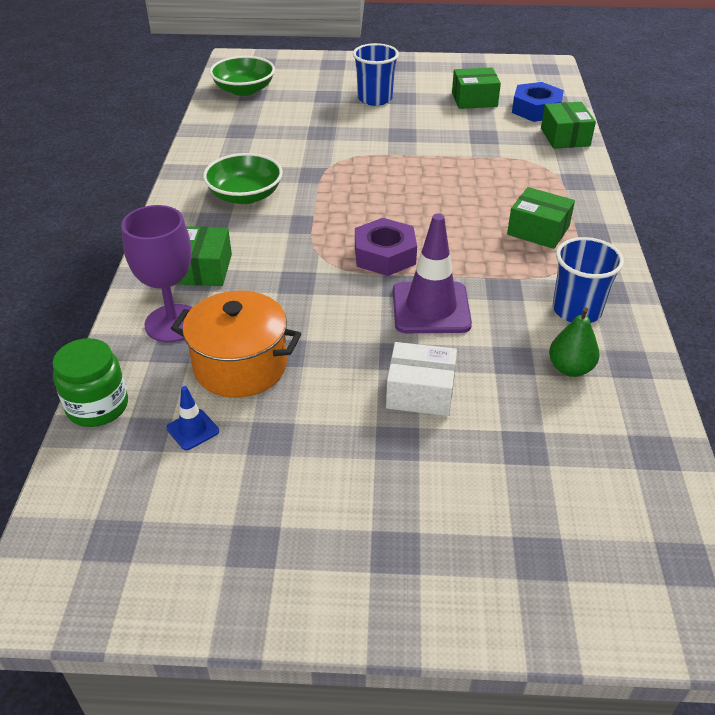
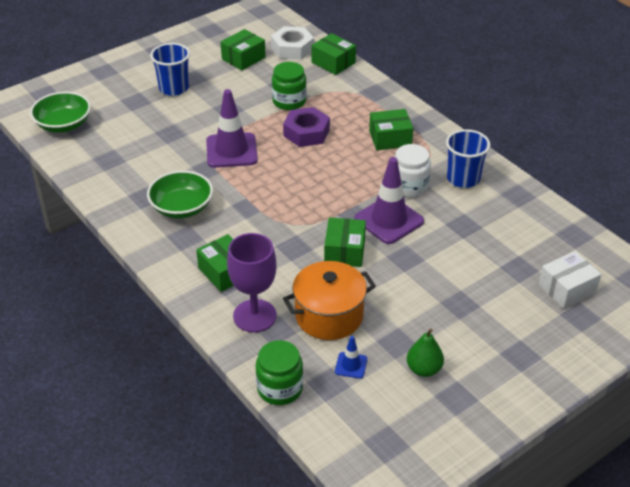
camera: 40 degrees left, 0 degrees up
(342, 313) = (344, 251): none -> green box
(356, 169) = (231, 150): none -> purple traffic cone
(384, 255) = (323, 201): purple nut -> purple nut (306, 133)
(420, 392) = (440, 271): white box -> white box (567, 289)
(471, 152) = (289, 101): none -> green jar
(499, 287) = (409, 186): none -> white jar
(536, 109) = (292, 48): blue nut -> white nut
(570, 368) = (495, 214): green pear -> green pear (424, 369)

